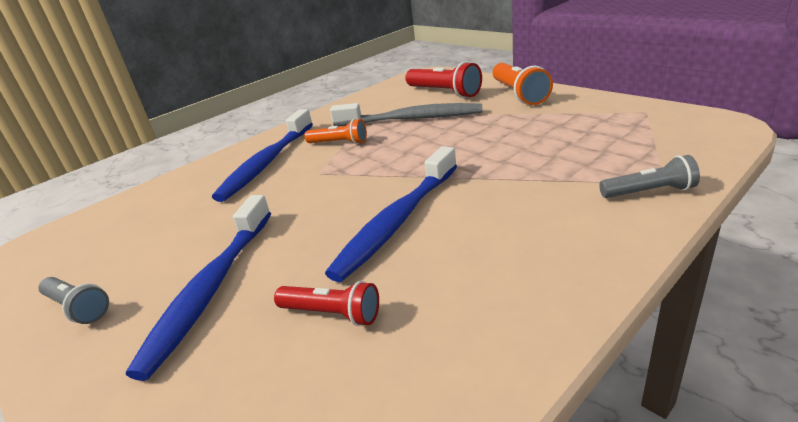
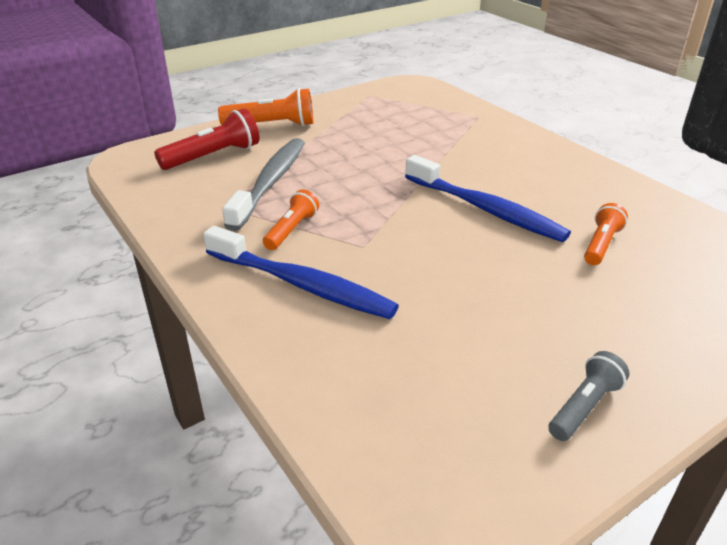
camera: 85 degrees left, 5 degrees up
(211, 288) = (563, 308): blue toothbrush -> none
(332, 314) = (601, 244): red flashlight -> orange flashlight
(649, 192) = (487, 122): grey flashlight -> none

